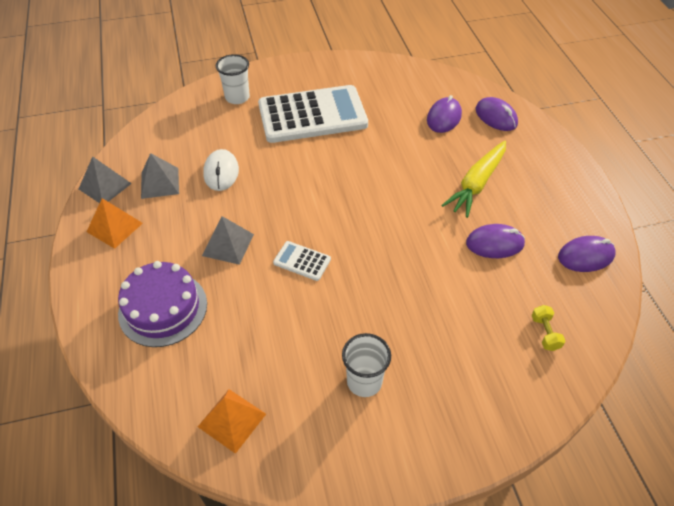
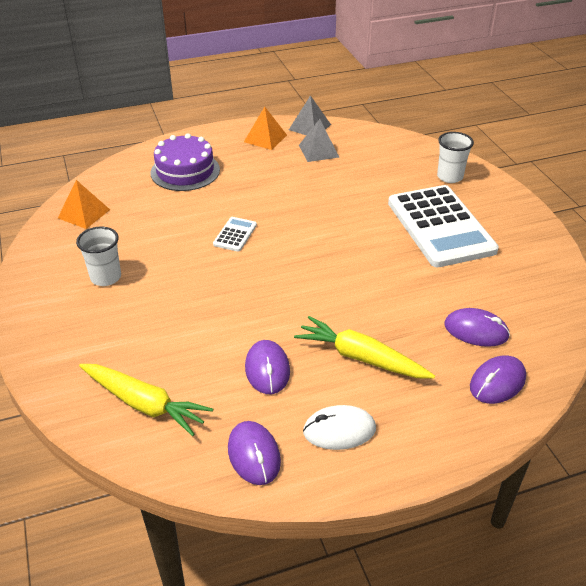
camera: 85 degrees right, 10 degrees down
(221, 172) = (339, 180): white mouse -> white mouse (339, 430)
(228, 245) = (251, 193): grey pyramid -> none
(545, 333) = (144, 404): yellow dumbbell -> yellow carrot

